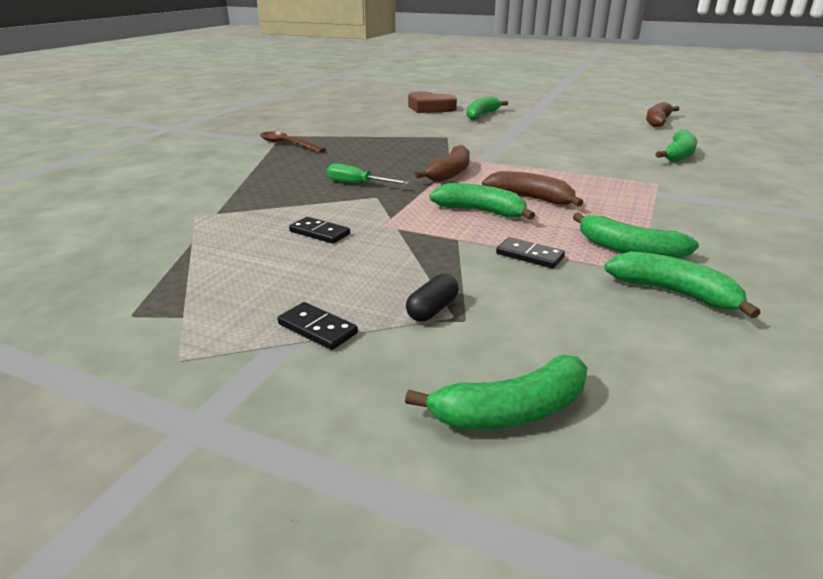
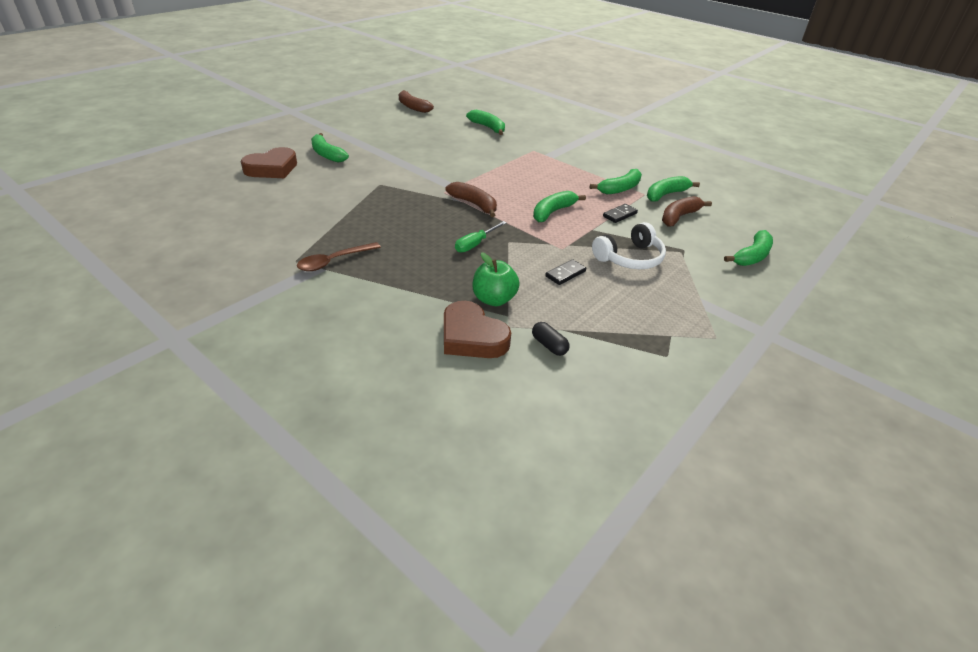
camera: 75 degrees left, 10 degrees up
(174, 203) = (472, 337): none -> brown heart
(246, 204) = (494, 299): none -> green apple
(317, 328) = (688, 291): black domino -> none
(393, 272) = (630, 258): none -> white headphones
(432, 310) = (673, 255): black capsule -> black capsule (549, 345)
(511, 411) = (751, 256): green banana -> green banana turned 45 degrees clockwise
(530, 199) = (539, 191): brown banana -> brown banana (679, 217)

